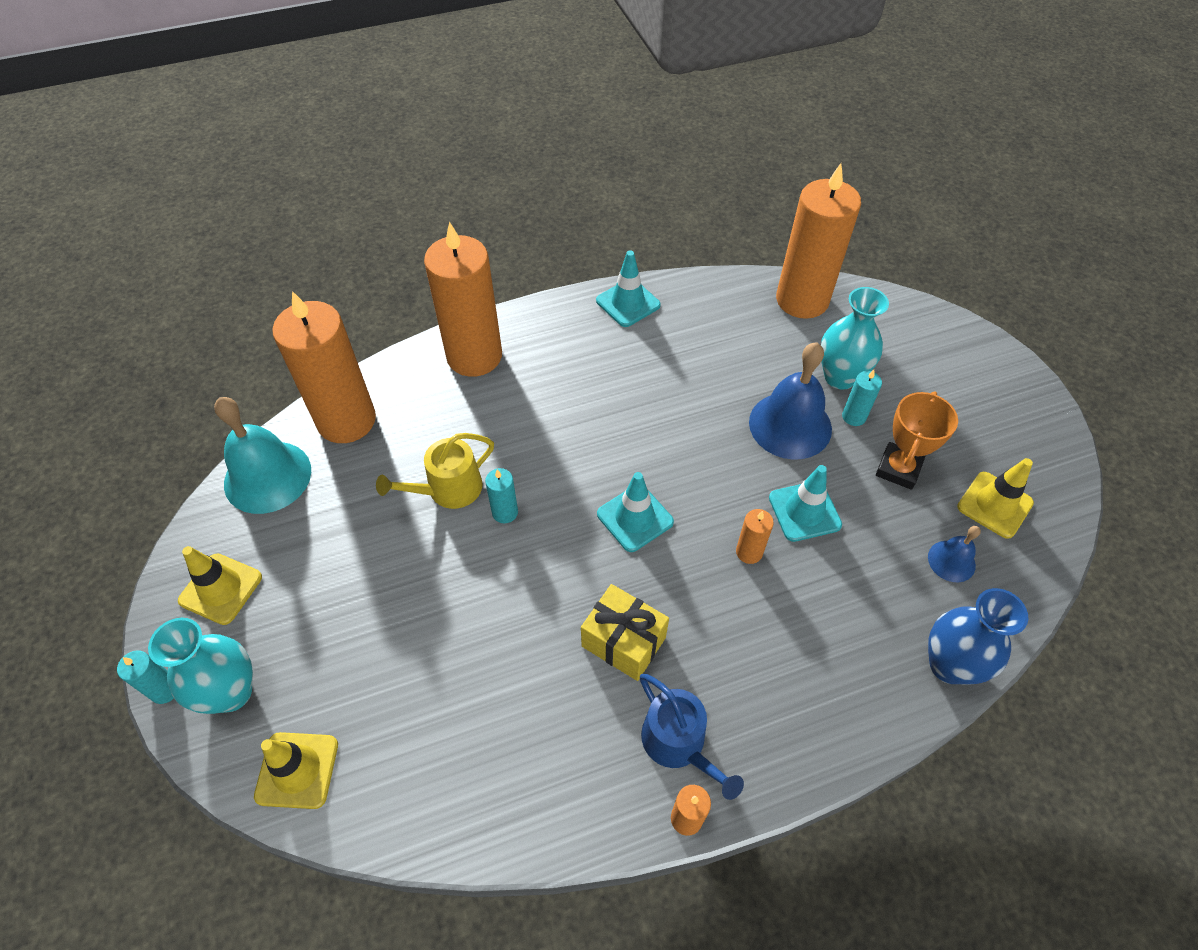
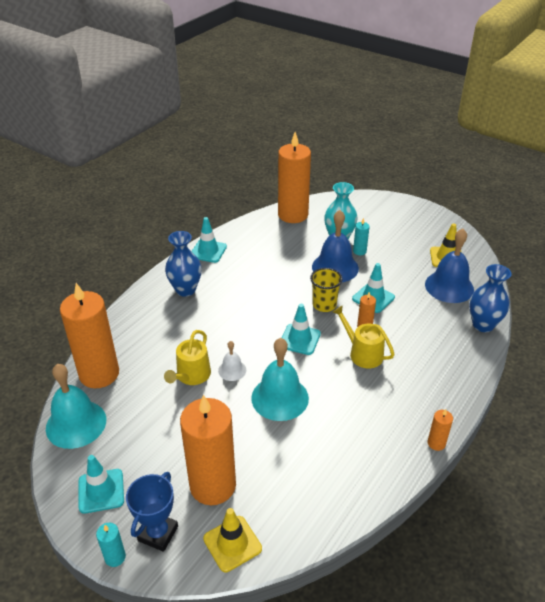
camera: 35 degrees left, 15 degrees down
(221, 589) = (101, 491): yellow traffic cone -> turquoise traffic cone
(231, 692) = (158, 533): turquoise vase -> blue trophy
(474, 356) = (146, 310): orange candle -> orange candle (213, 485)
(505, 512) = (232, 370): turquoise candle -> white bell
(530, 595) = (280, 398): none -> turquoise bell
(548, 350) = (185, 290): none -> blue vase
(623, 642) = (343, 392): yellow gift -> none
(678, 743) = (405, 417): blue watering can -> none
(706, 596) = (362, 353): none -> yellow watering can
(719, 481) = (324, 305): none -> yellow cup
(898, 469) = (396, 263): orange trophy -> none
(951, 561) = (449, 286): blue bell -> blue bell, size x1.96

